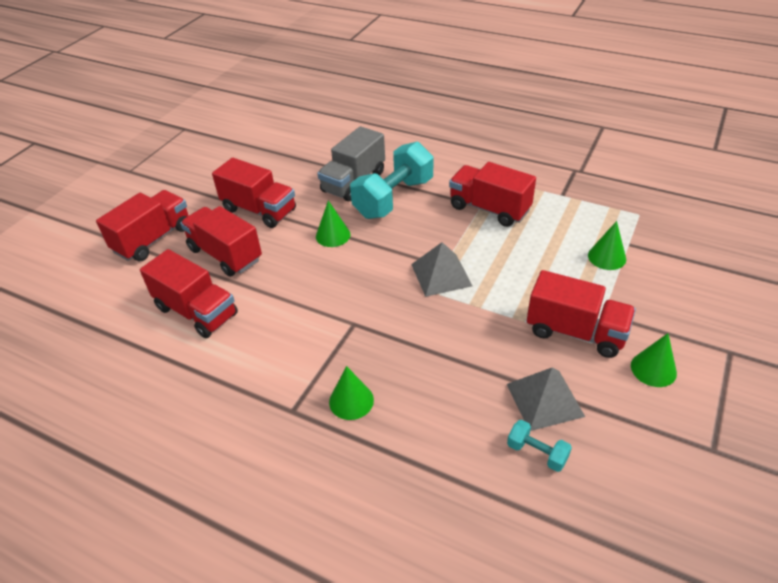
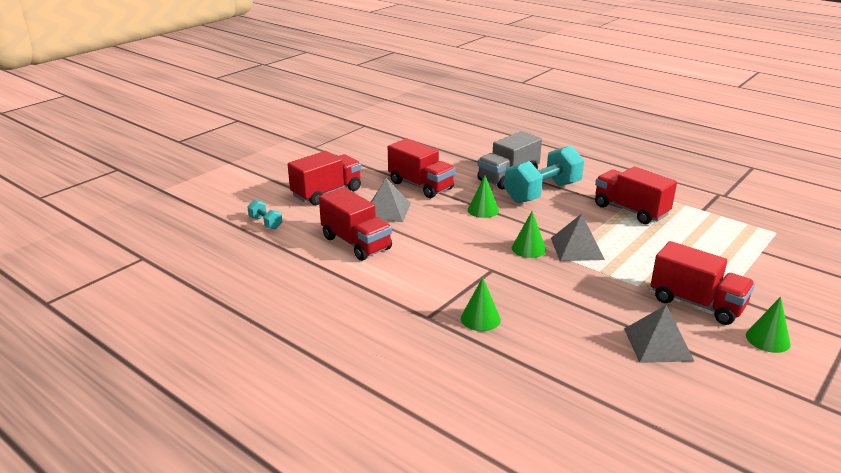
camera: 10 degrees right, 15 degrees down
(225, 255) = (386, 210): red truck -> grey pyramid
(537, 453) = (643, 378): turquoise dumbbell -> turquoise dumbbell (265, 223)
(607, 257) = (737, 257): green cone -> green cone (528, 248)

